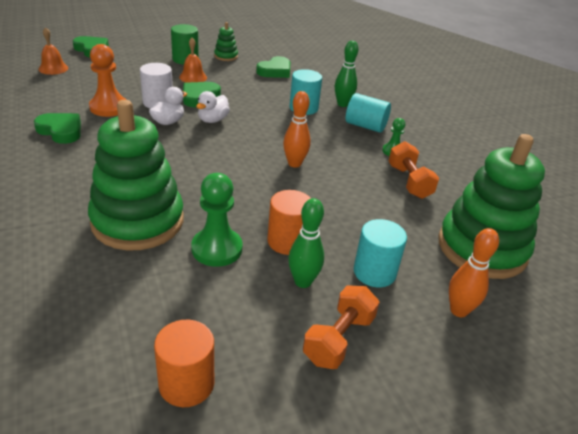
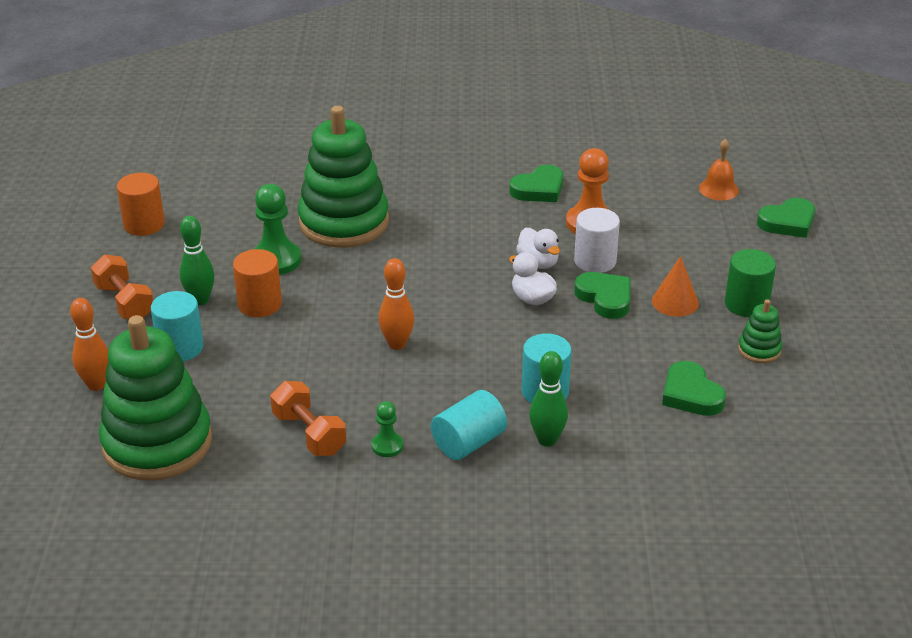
camera: 115 degrees right, 0 degrees up
(193, 77) = (675, 302): orange bell -> orange cone
(409, 182) = (309, 434): orange dumbbell -> orange dumbbell turned 45 degrees clockwise

